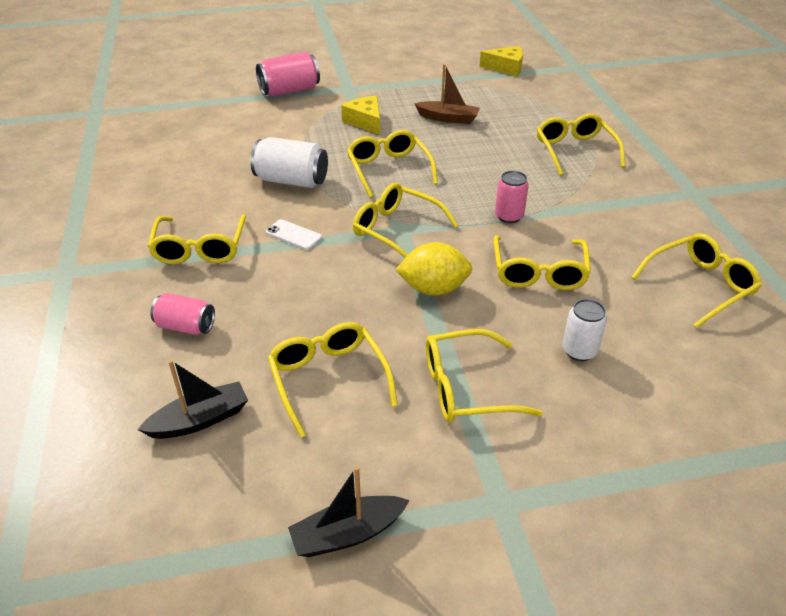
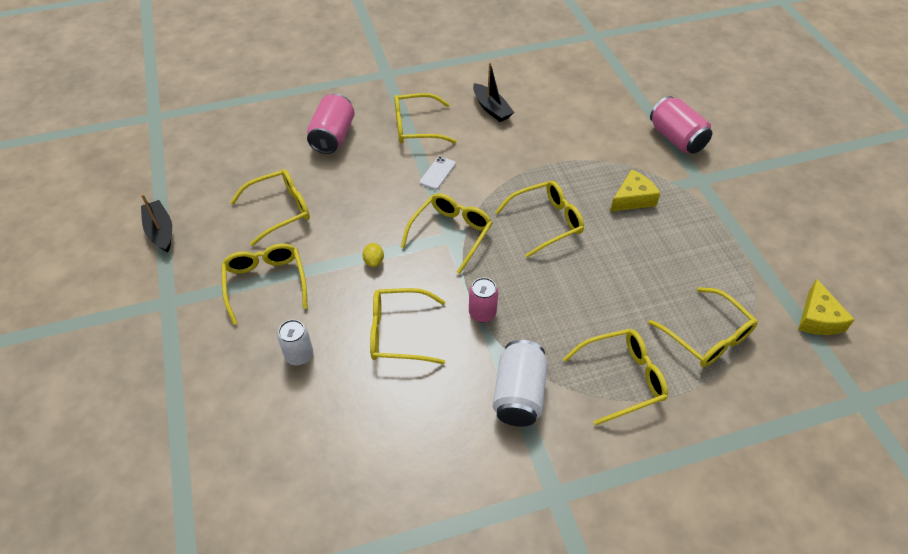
camera: 85 degrees right, 10 degrees up
(186, 326) = (333, 137): pink can -> pink can, size x1.57
(200, 420) = (252, 158): black boat -> black boat (491, 108)
(291, 180) = (515, 161): white can -> white can (519, 394)
(433, 289) = (374, 261): yellow lemon -> yellow lemon, size x0.50
(448, 118) = (661, 263): brown boat -> none
(700, 285) = (384, 465): yellow glasses -> yellow glasses (707, 337)

